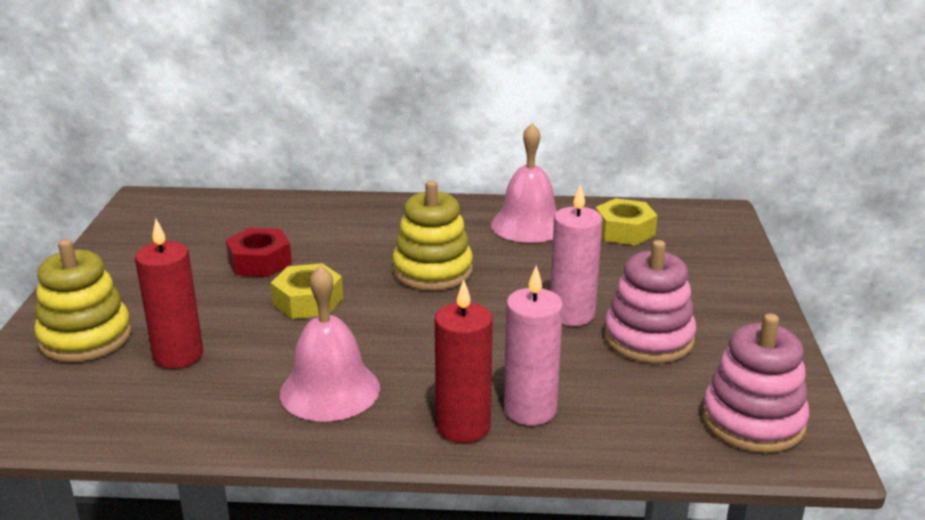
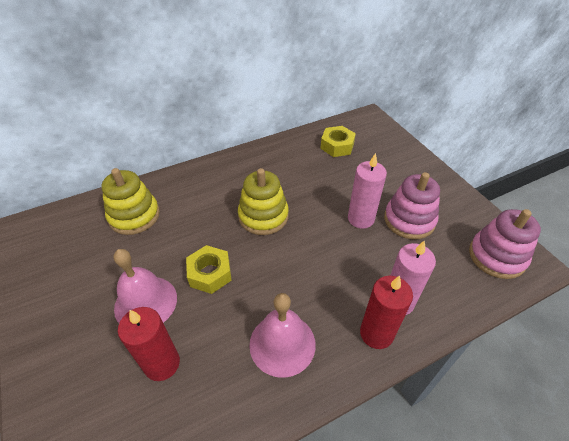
camera: 30 degrees left, 20 degrees up
(85, 337) = (80, 381): yellow stacking toy -> yellow stacking toy (134, 216)
(260, 262) = (152, 252): red nut -> none
(528, 225) = (286, 159): pink bell -> pink bell (145, 302)

